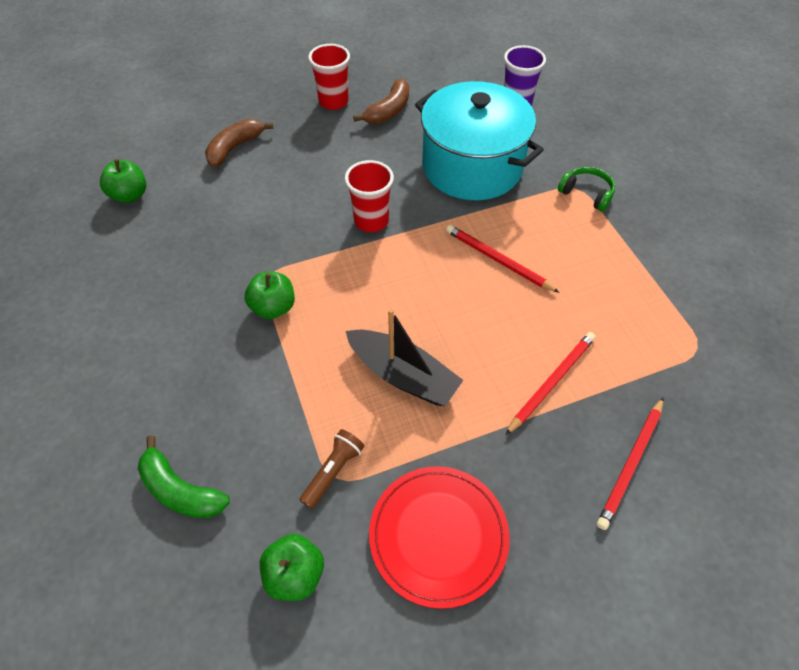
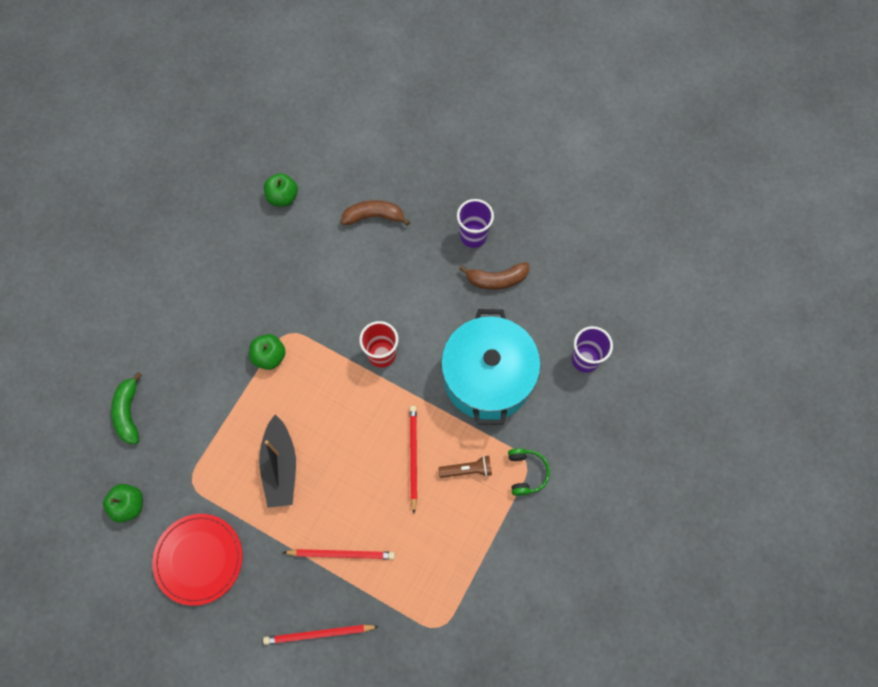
camera: 50 degrees right, 15 degrees up
(333, 102) = (473, 236): red cup -> purple cup
(333, 471) = (194, 478): brown flashlight -> brown flashlight (467, 470)

